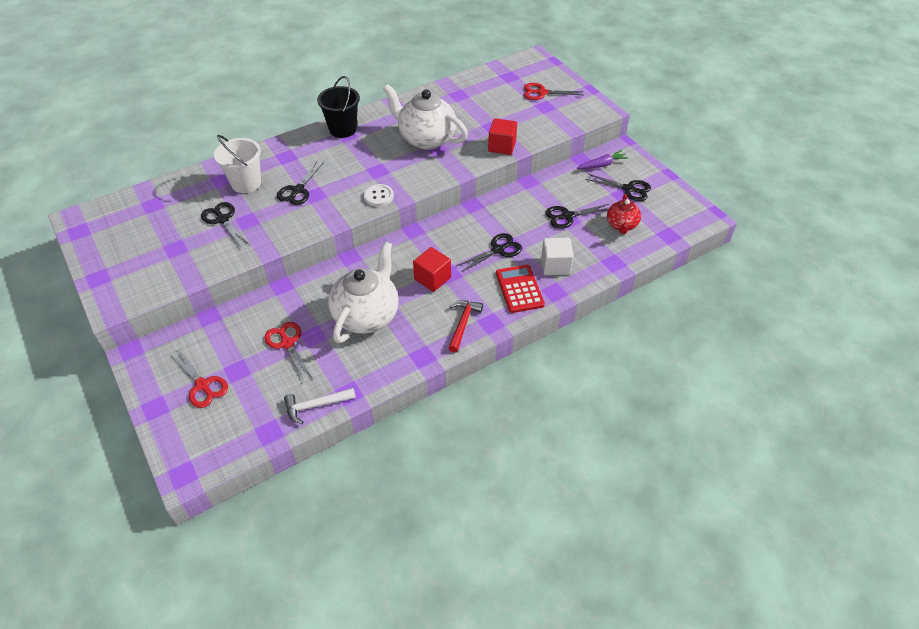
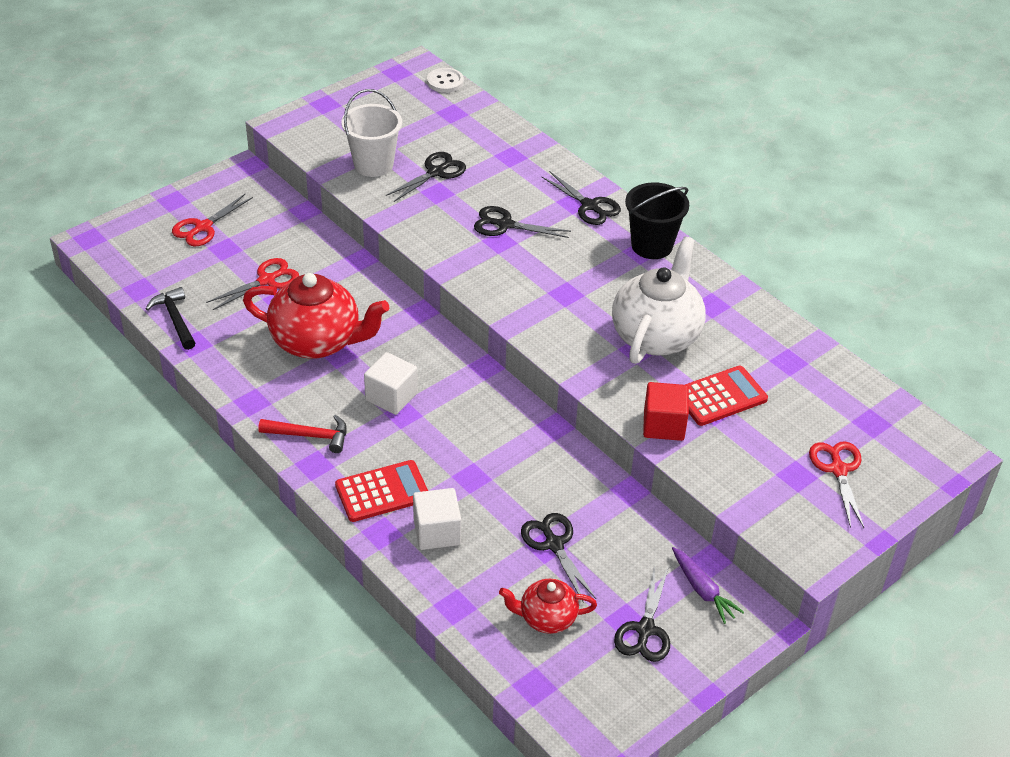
camera: 80 degrees right, 5 degrees down
(246, 183) = (508, 178): white bucket -> white bucket (373, 164)
(316, 405) = (175, 319): white hammer -> black hammer
(367, 315) = (317, 341): white teapot -> red teapot
(378, 196) = (509, 302): white button -> white button (445, 82)
(432, 278) = (391, 397): red cube -> white cube
(482, 123) = (720, 396): none -> red calculator
(498, 250) = (460, 462): black scissors -> black scissors (589, 206)

